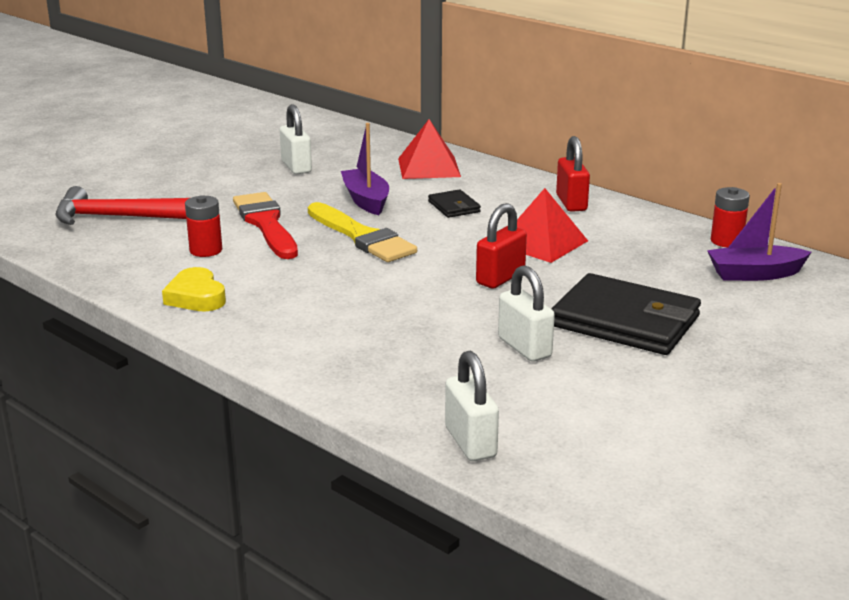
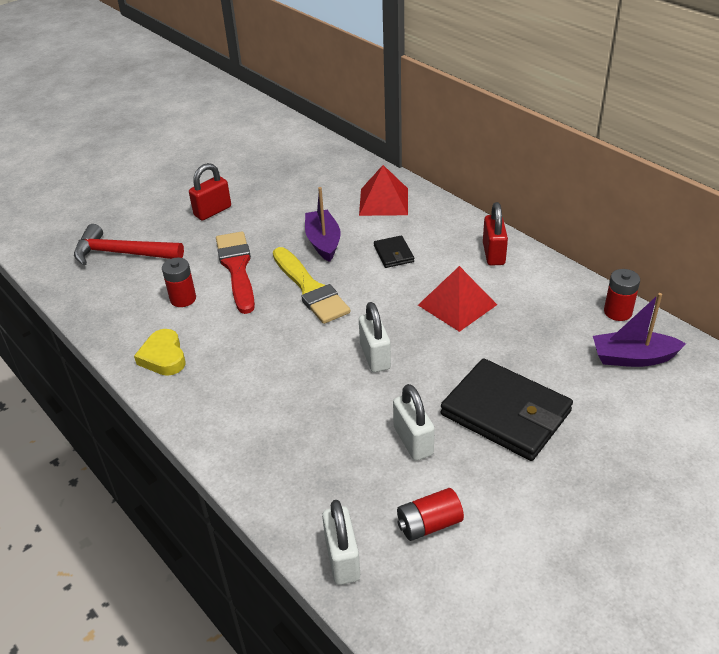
camera: 10 degrees right, 15 degrees up
(296, 167) = (276, 196): white padlock -> white padlock (375, 356)
(500, 278) = (412, 349): red padlock -> red padlock (212, 211)
(564, 410) = (429, 524): none -> red battery

